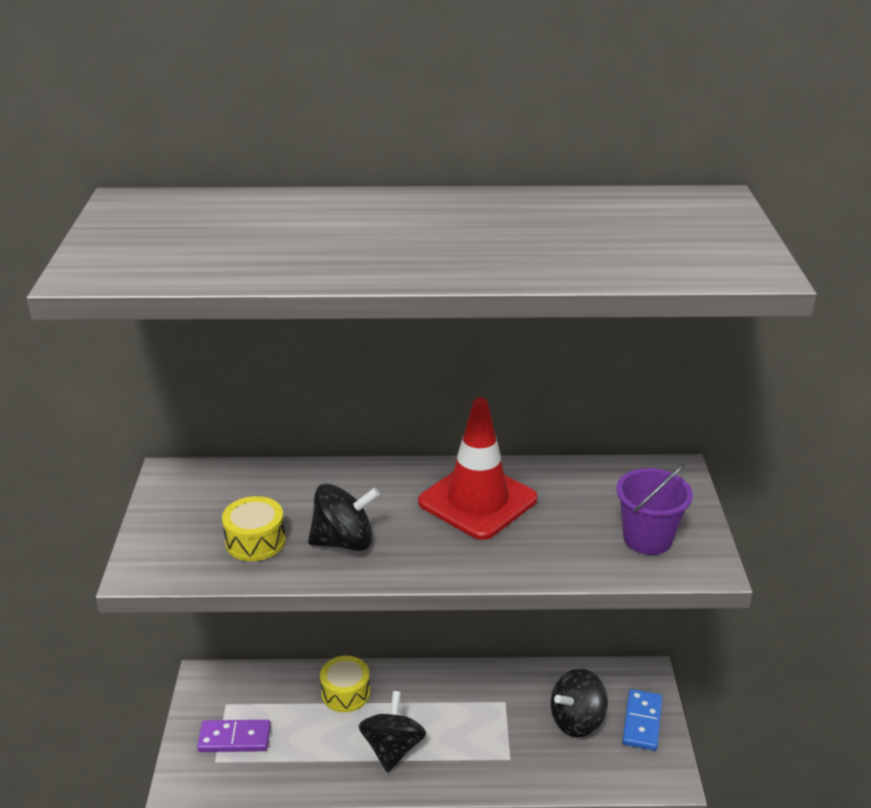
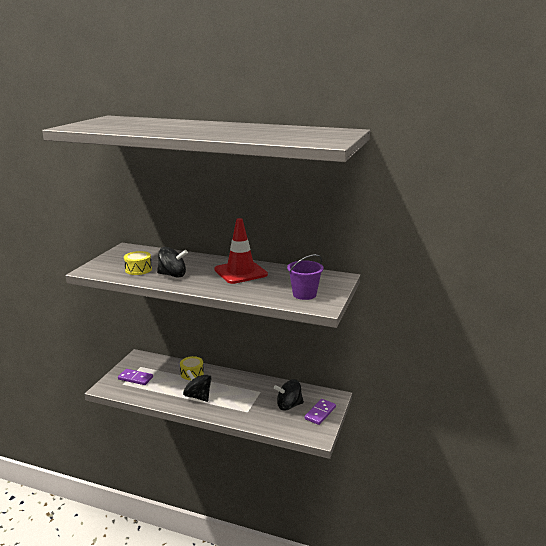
camera: 20 degrees right, 10 degrees down
(392, 748) = (198, 396): black spinning top -> black spinning top turned 75 degrees counterclockwise
(642, 722) = (320, 413): blue domino -> purple domino

